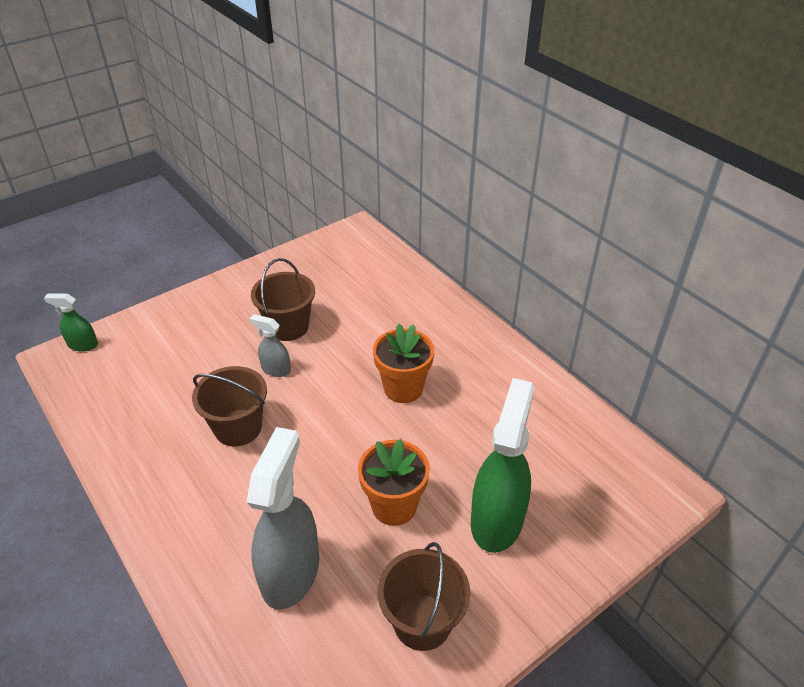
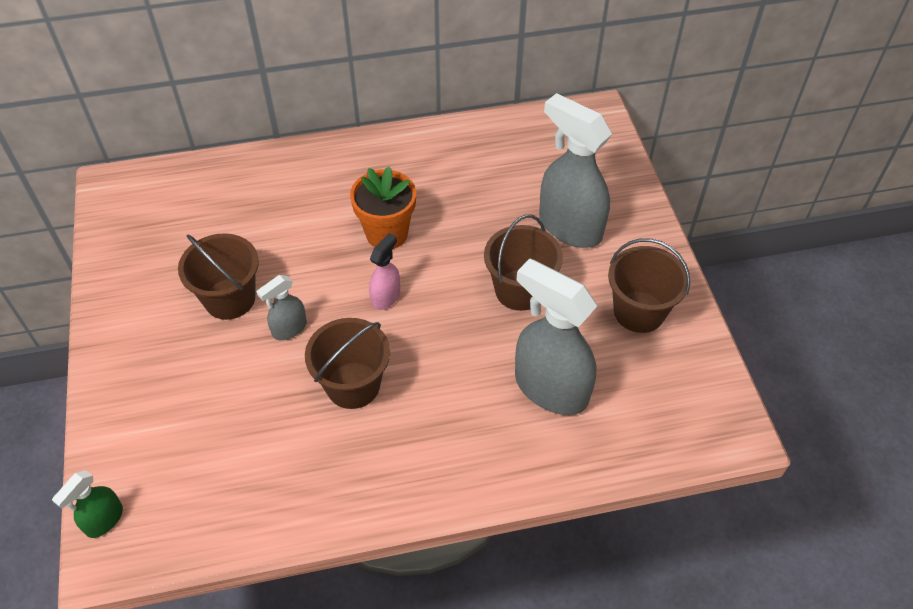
camera: 65 degrees left, 10 degrees up
(336, 414) = (386, 297): none -> pink spray bottle
(394, 506) = (520, 290): orange flower pot -> brown bucket
(497, 519) = (569, 227): green spray bottle -> grey spray bottle

